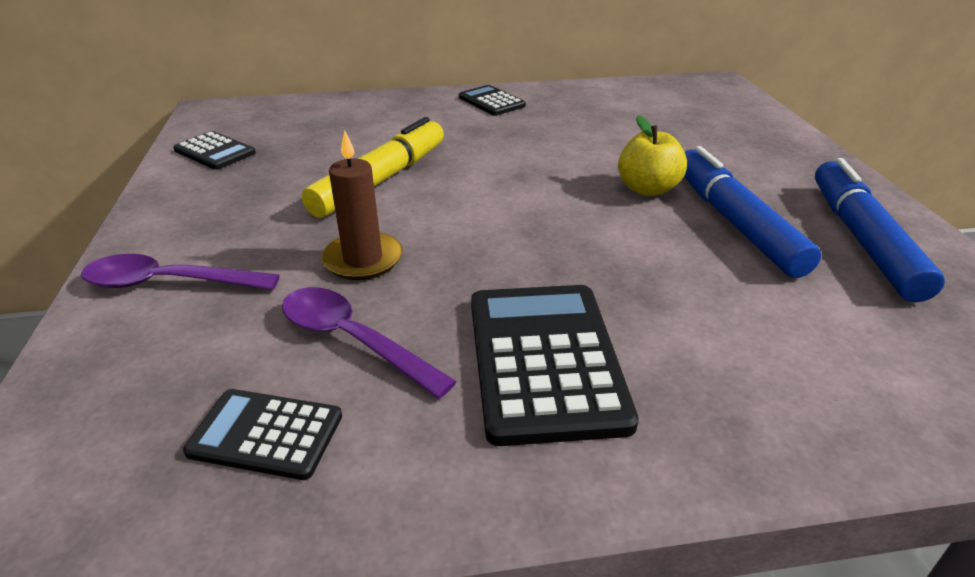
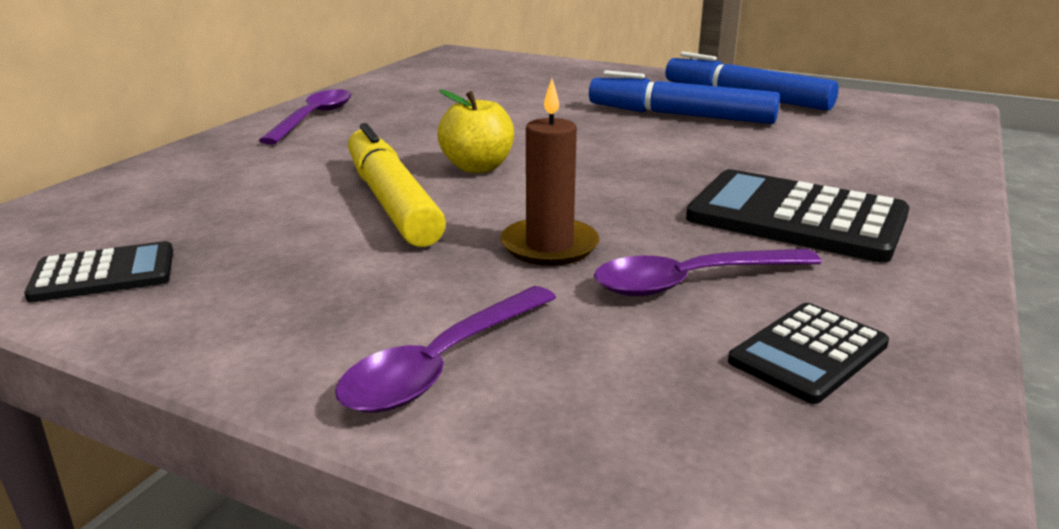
camera: 55 degrees left, 10 degrees down
(491, 101) = (314, 118): black calculator -> purple spoon
(647, 189) = (593, 121): yellow apple -> yellow apple (477, 167)

